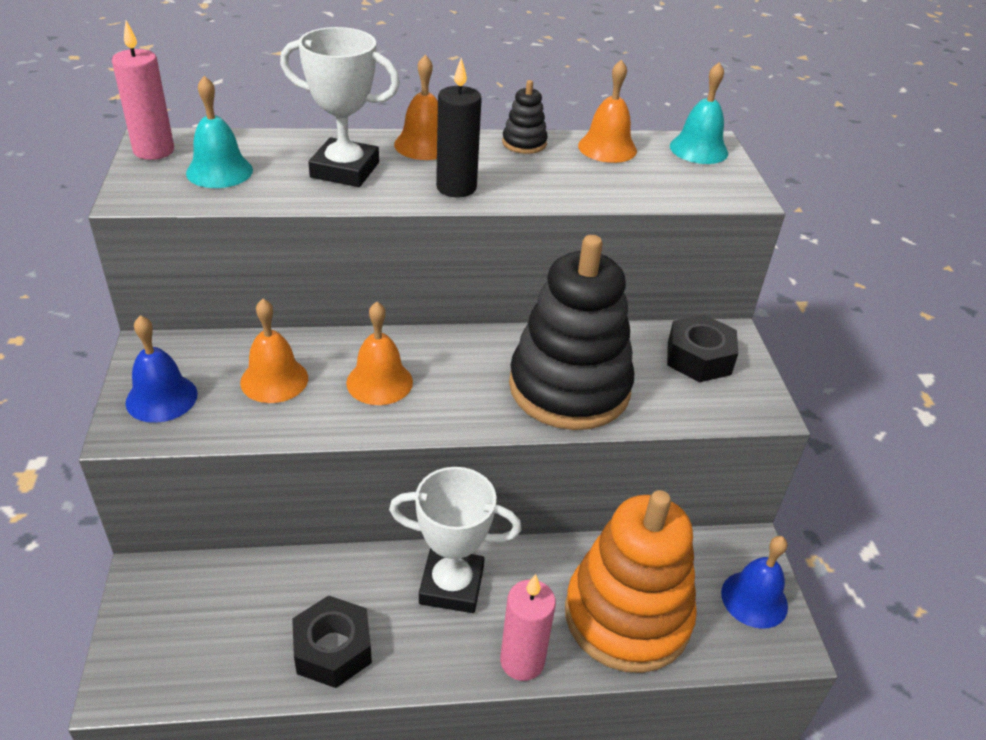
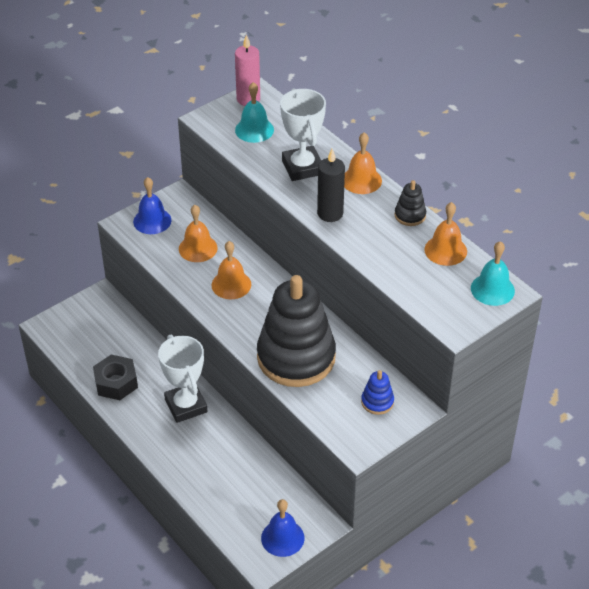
camera: 60 degrees right, 5 degrees up
(522, 661) = (163, 455): pink candle -> none
(627, 616) = (224, 485): orange stacking toy -> none
(699, 358) = (377, 402): black nut -> blue stacking toy

